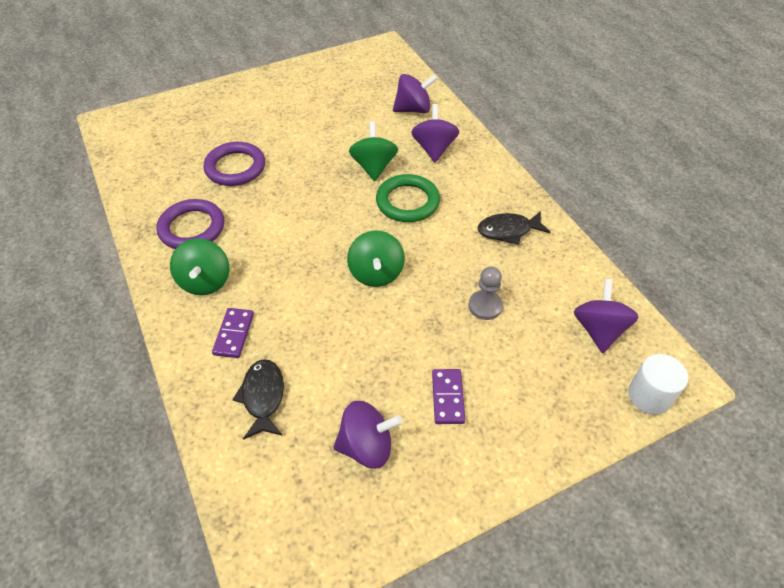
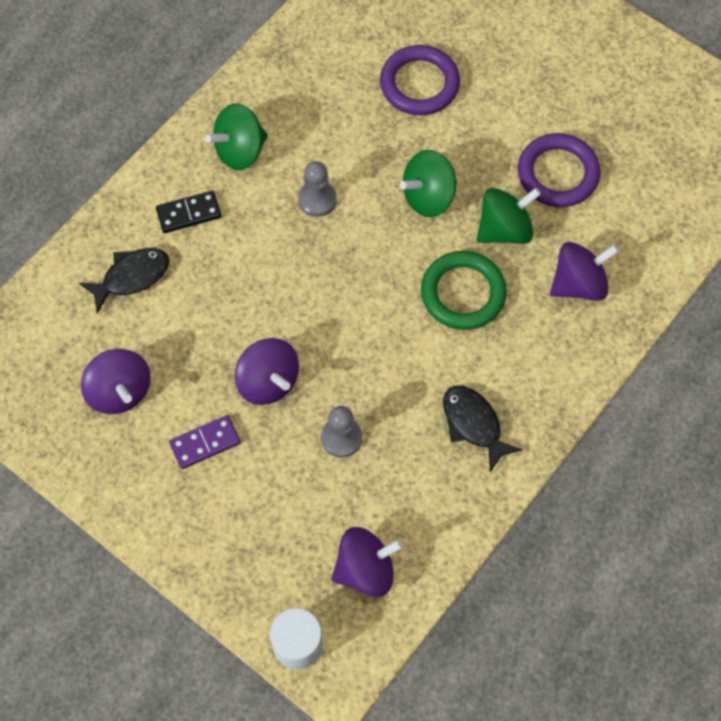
camera: 65 degrees right, 15 degrees up
(192, 228) = (304, 96): purple ring -> purple ring (558, 173)
(234, 334) = (189, 213): purple domino -> black domino
(282, 251) = (317, 200): none -> grey pawn
(376, 273) = (333, 308): green spinning top -> green spinning top (428, 197)
(413, 109) = (646, 227): purple spinning top -> purple spinning top (268, 382)

